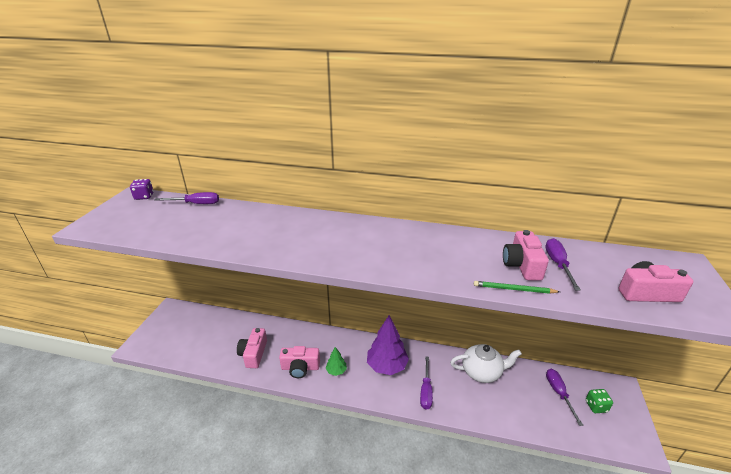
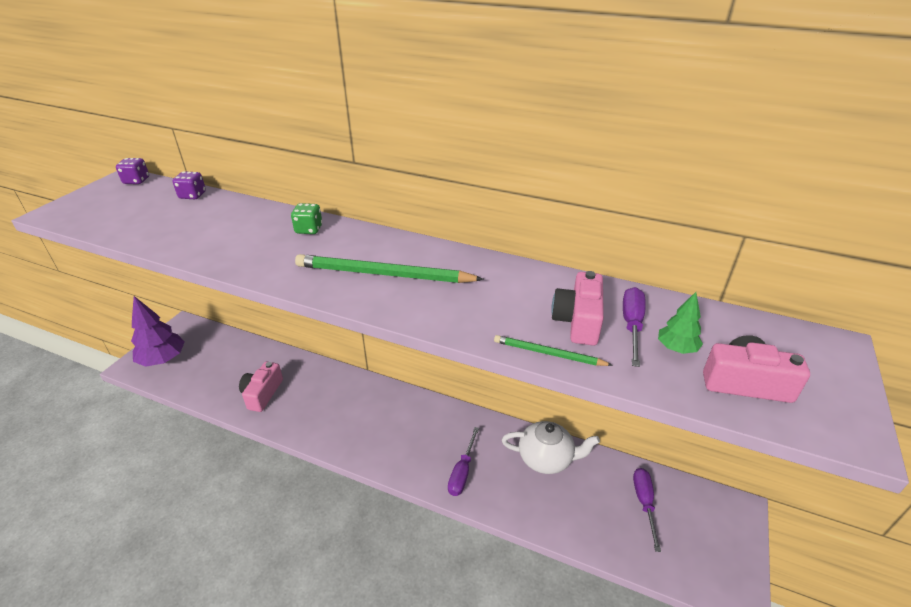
camera: 10 degrees right, 5 degrees up
(196, 204) = (192, 195): purple screwdriver -> purple dice
(300, 368) = (313, 419): pink camera -> none
(336, 371) = (356, 429): green tree -> green tree (676, 348)
(372, 247) = (384, 274): none -> green pencil
(387, 366) = (422, 432): purple tree -> purple tree (163, 360)
(596, 406) = (692, 529): green dice -> green dice (309, 229)

